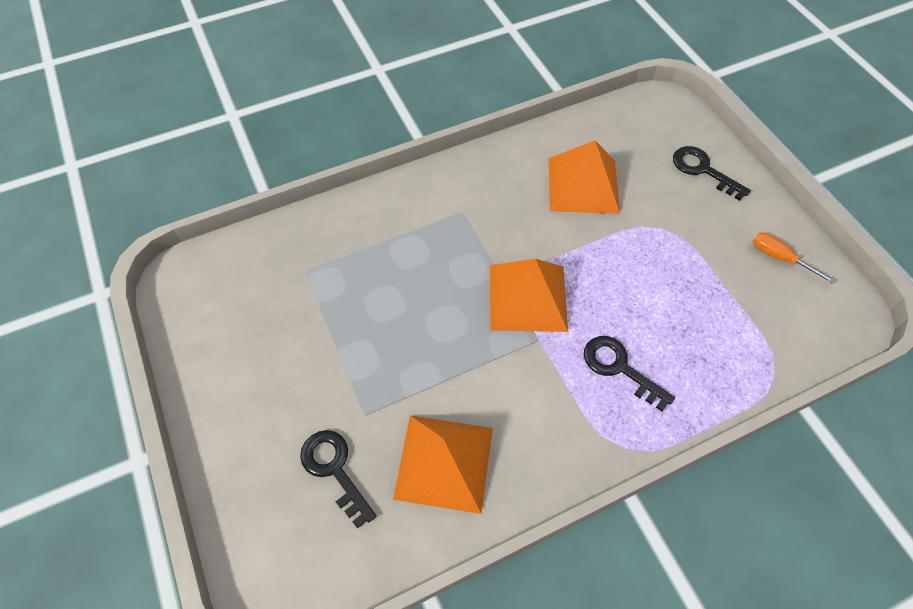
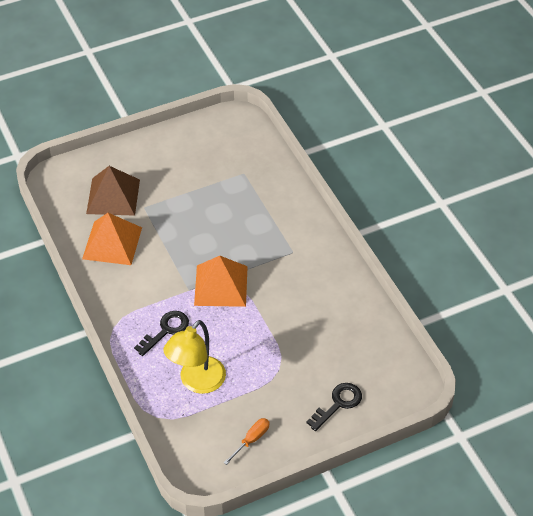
camera: 90 degrees right, 10 degrees down
(334, 469) = (113, 196): black key -> brown pyramid
(583, 185) = (319, 323): orange pyramid -> none
(704, 323) = (197, 382): none -> yellow lamp

